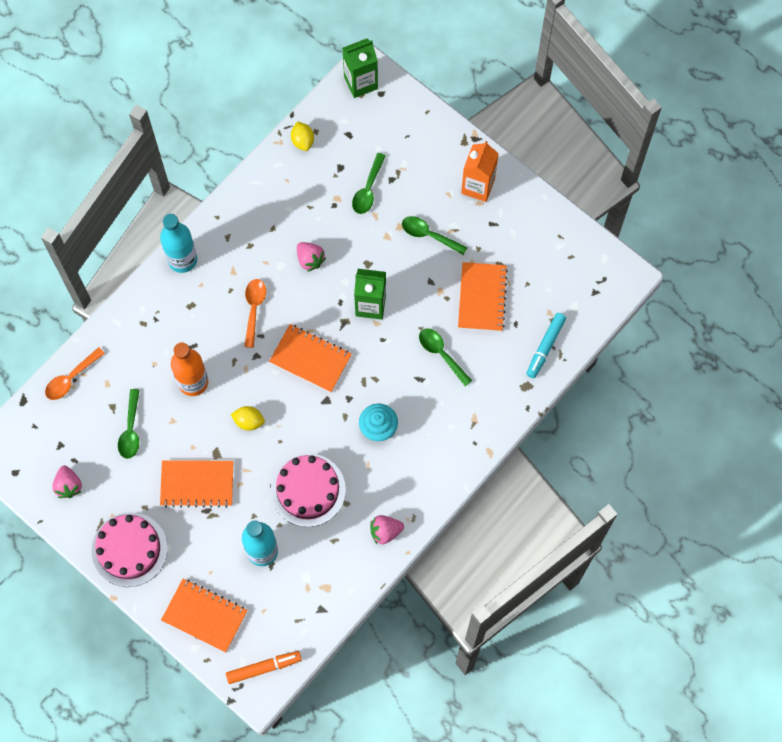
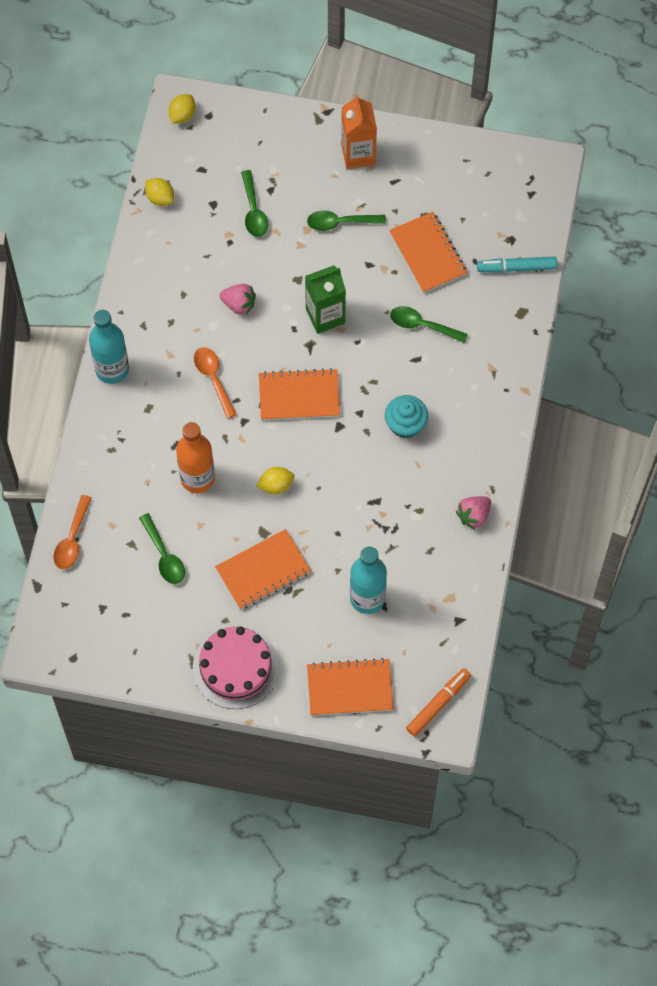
camera: 30 degrees left, 5 degrees down
(68, 485) = (135, 641): pink strawberry -> none
(308, 490) = (375, 518): pink cake -> none
(360, 83) = (182, 115): green carton -> yellow lemon
(545, 347) = (516, 268): turquoise marker -> turquoise marker turned 90 degrees clockwise

